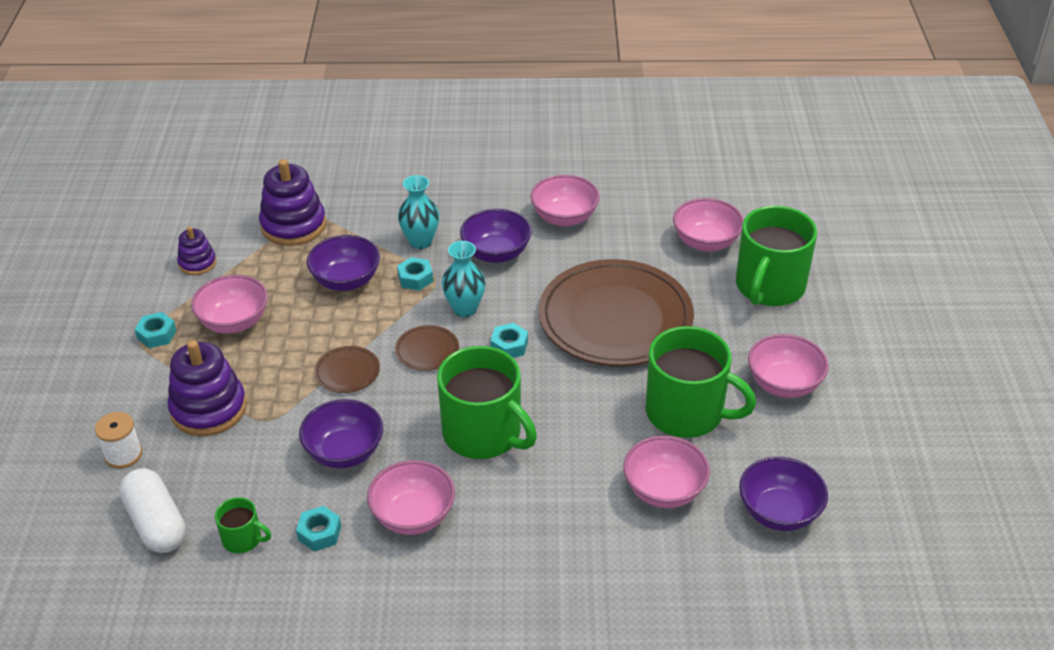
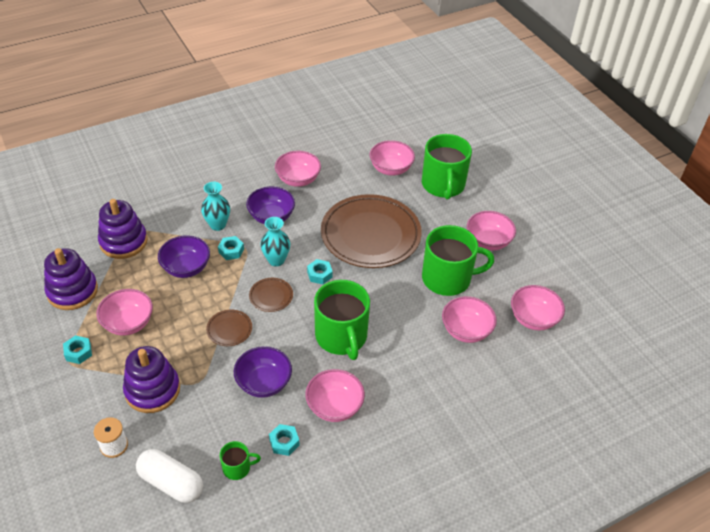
camera: 30 degrees left, 5 degrees up
(197, 263) = (72, 291): purple stacking toy -> purple stacking toy, size x1.79
(483, 433) = (341, 336): green mug -> green mug turned 60 degrees clockwise
(779, 512) = (533, 319): purple bowl -> pink bowl

